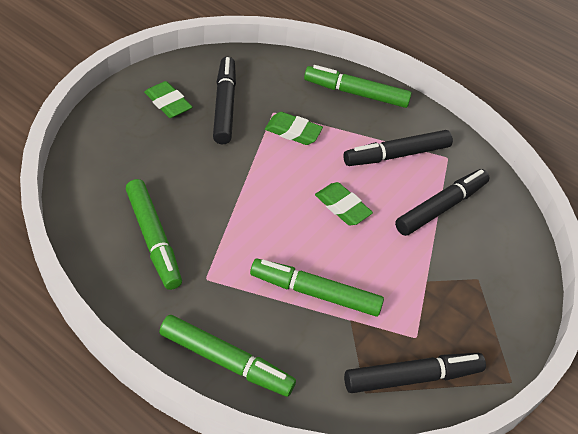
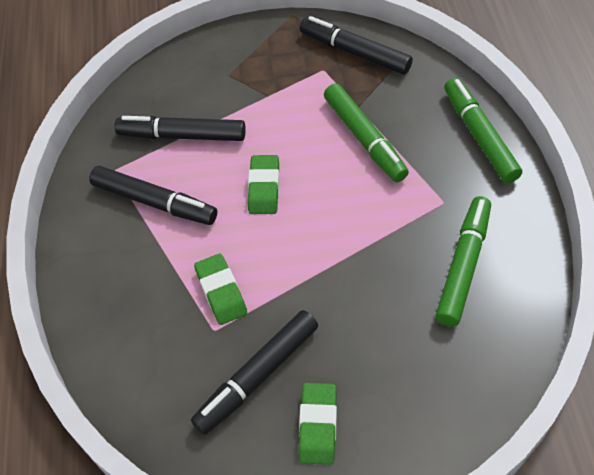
camera: 125 degrees left, 5 degrees up
(356, 93) = (101, 294): green marker -> none

